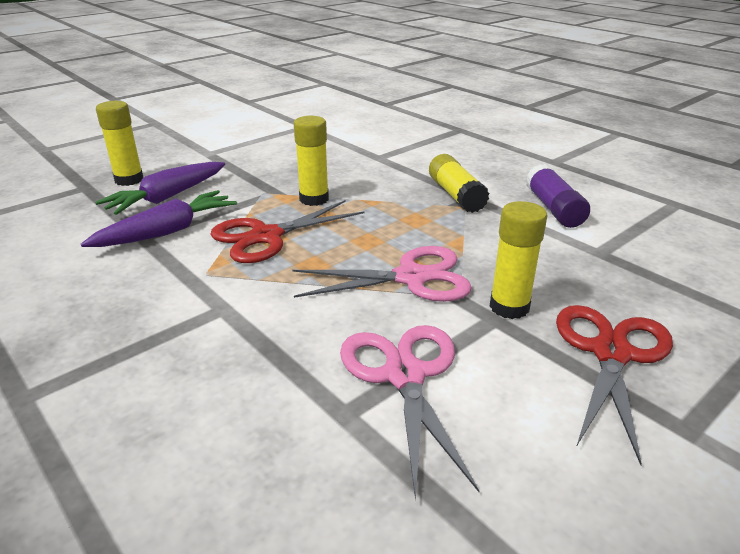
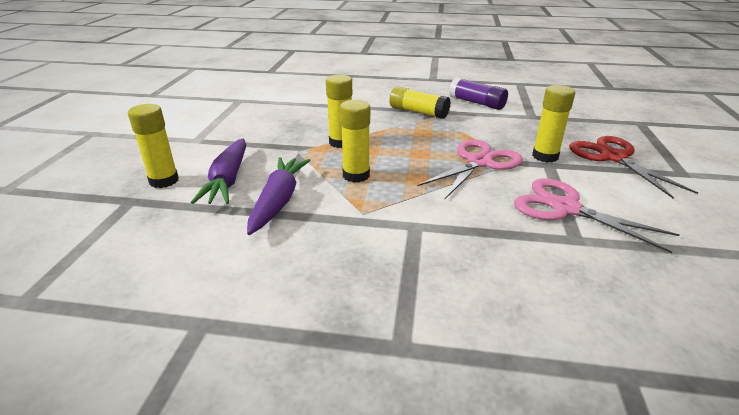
camera: 40 degrees left, 0 degrees up
(266, 236) = (356, 175): red scissors -> yellow glue stick

